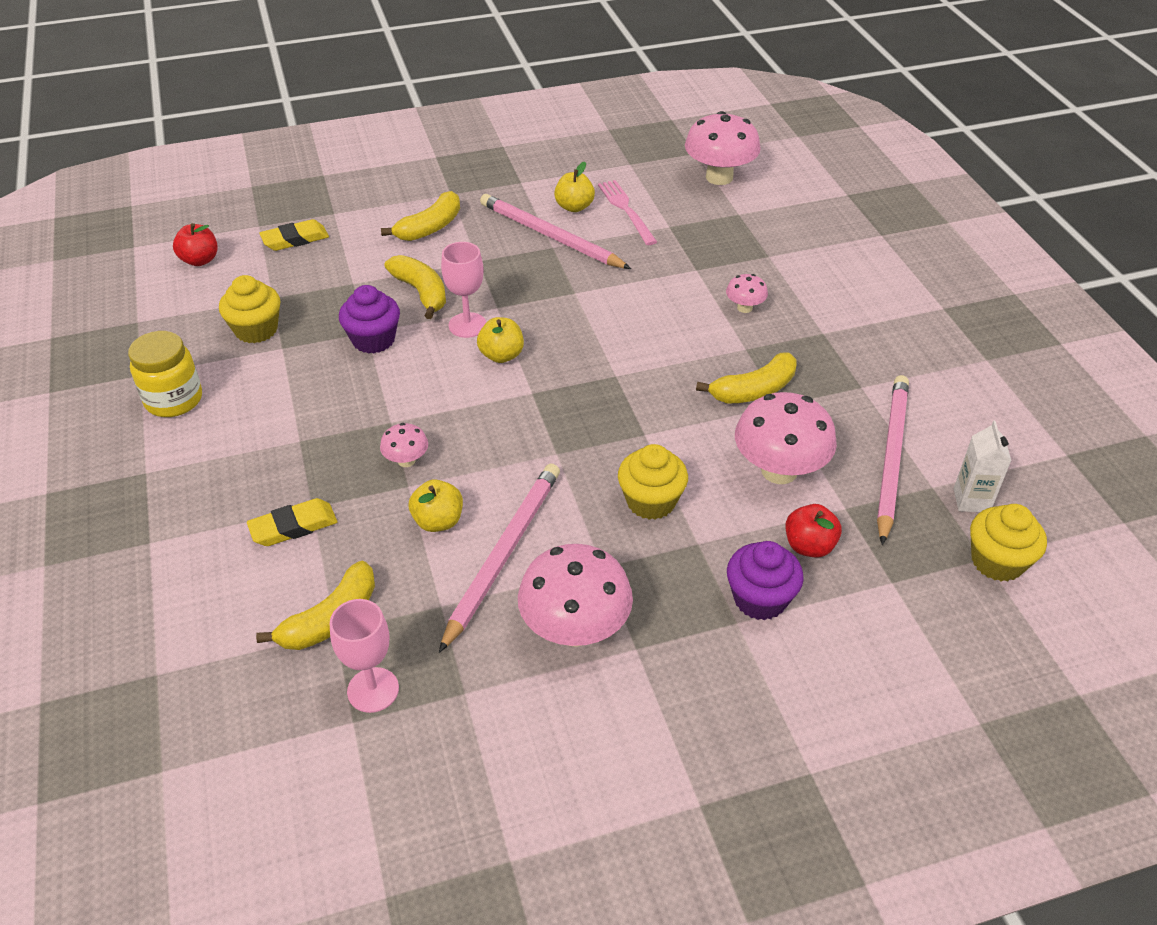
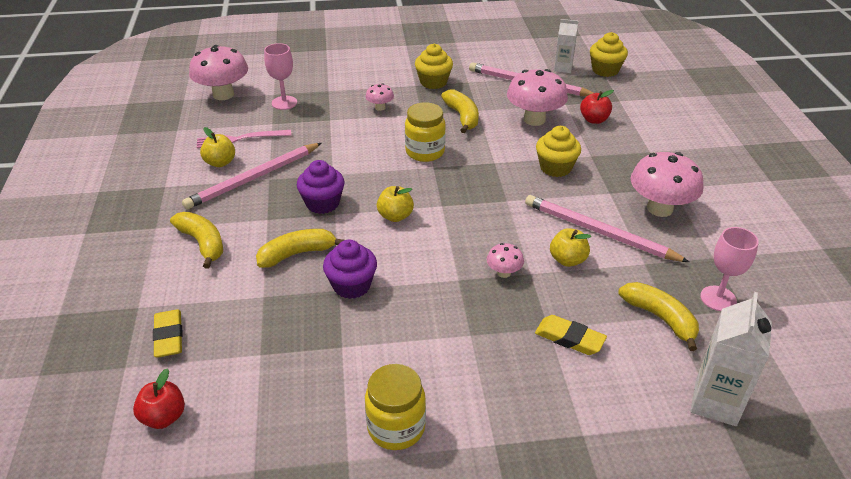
camera: 80 degrees left, 5 degrees down
(184, 669) = (715, 402): none -> white carton
(256, 330) = (308, 366): yellow cupcake -> yellow cupcake (433, 82)
(293, 527) = (569, 338): yellow eraser -> yellow eraser turned 45 degrees counterclockwise
(467, 325) = (352, 231): pink goblet -> pink goblet (284, 103)
(648, 363) = (425, 152): none -> yellow jar
(760, 599) = (633, 141): purple cupcake -> purple cupcake (322, 203)

